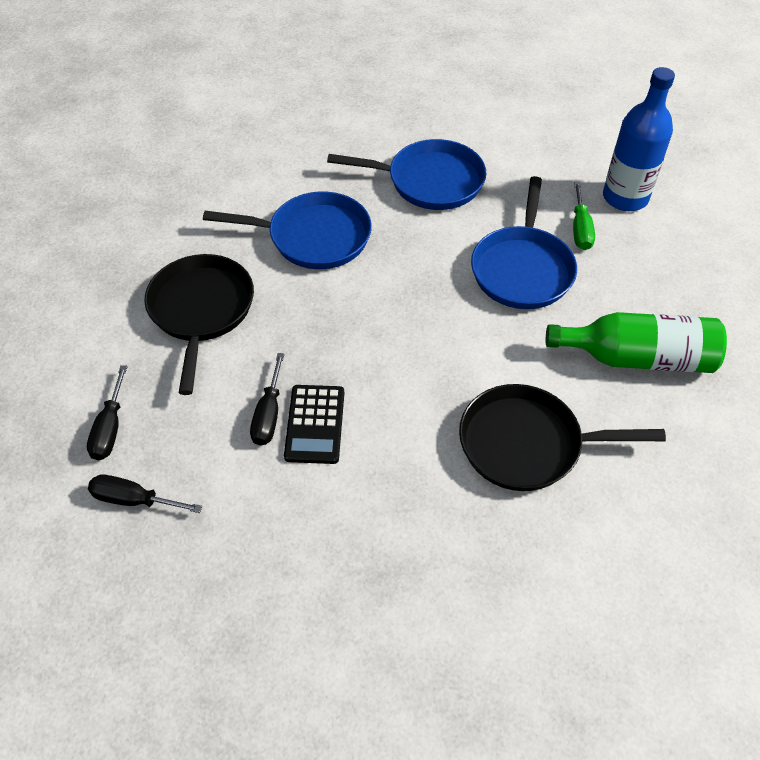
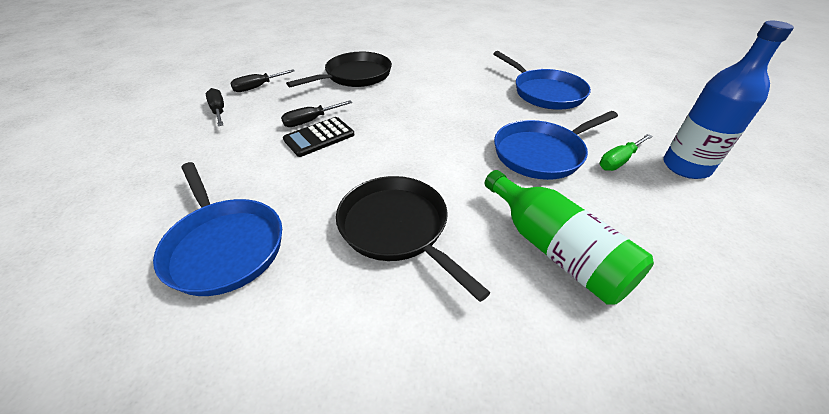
camera: 50 degrees right, 10 degrees down
(313, 237) = (446, 80): blue pan -> blue pan (224, 246)

